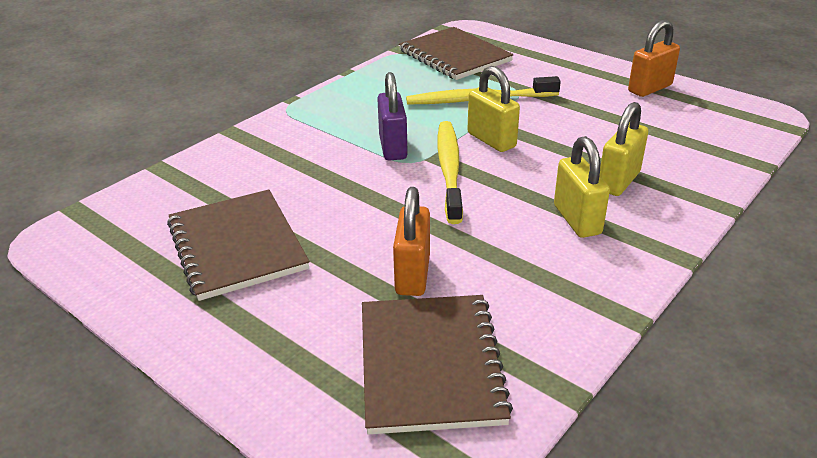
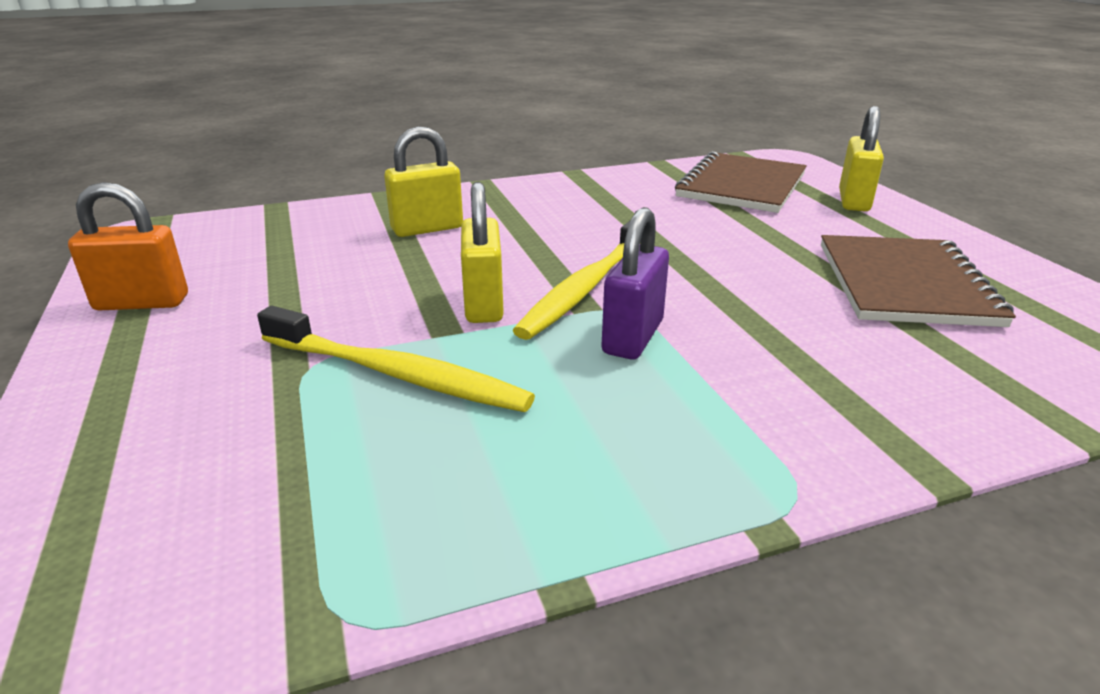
camera: 150 degrees left, 5 degrees down
(412, 275) = (717, 222): orange padlock -> none
(454, 56) = (243, 526): brown notebook -> none
(577, 220) = (521, 216): yellow padlock -> yellow padlock (853, 201)

